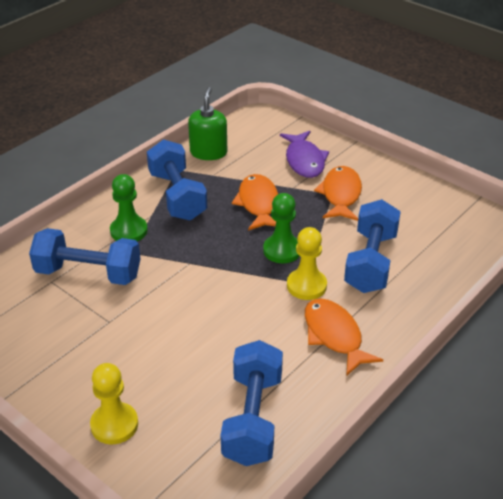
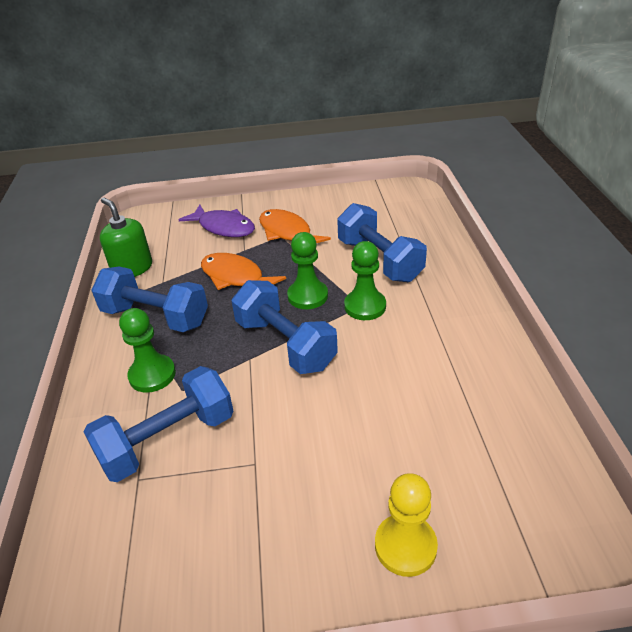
camera: 45 degrees left, 0 degrees up
(253, 418) = (489, 429): blue dumbbell -> blue dumbbell (285, 344)
(306, 286) = (365, 306): yellow pawn -> green pawn
(334, 335) = (438, 324): orange fish -> none

